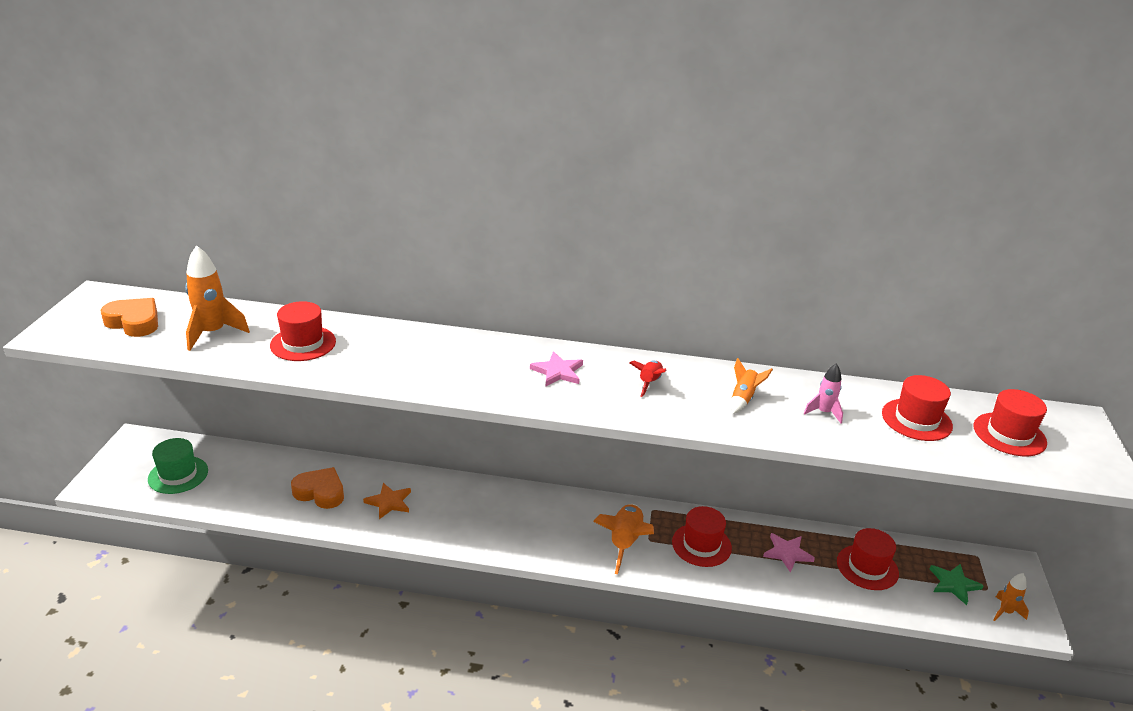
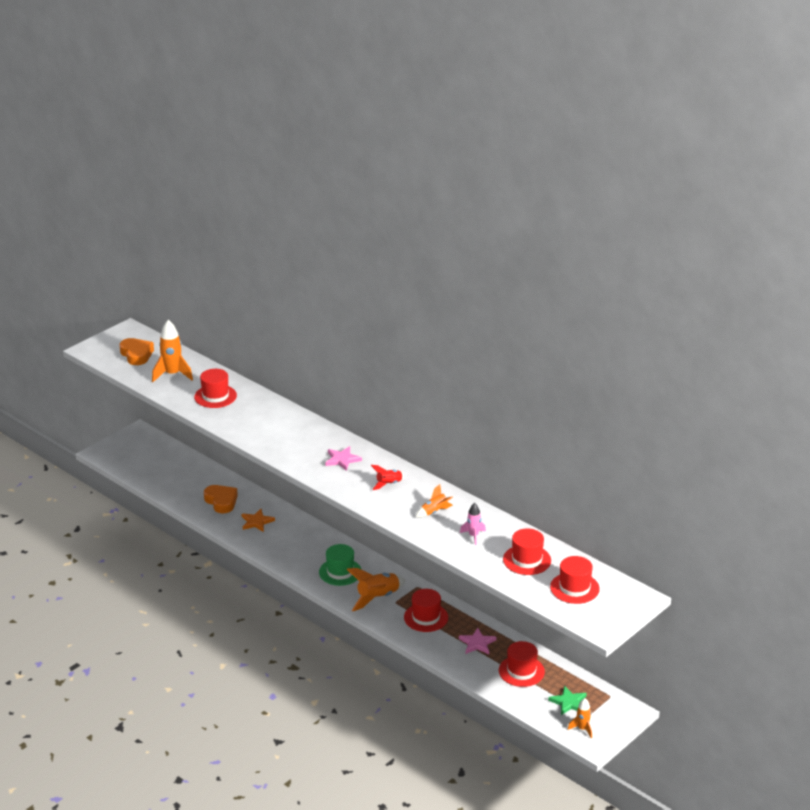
camera: 35 degrees right, 0 degrees up
(178, 475) = (149, 462): green hat -> green hat (340, 572)

